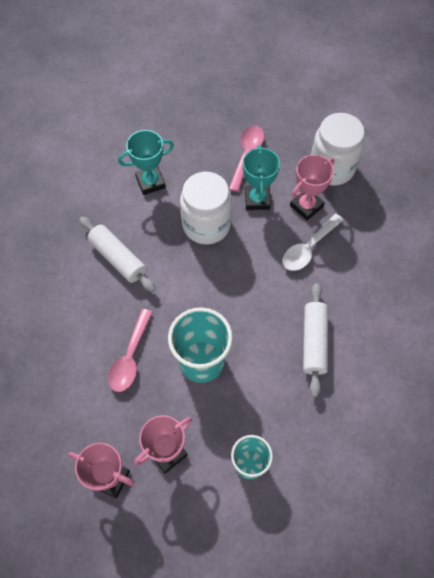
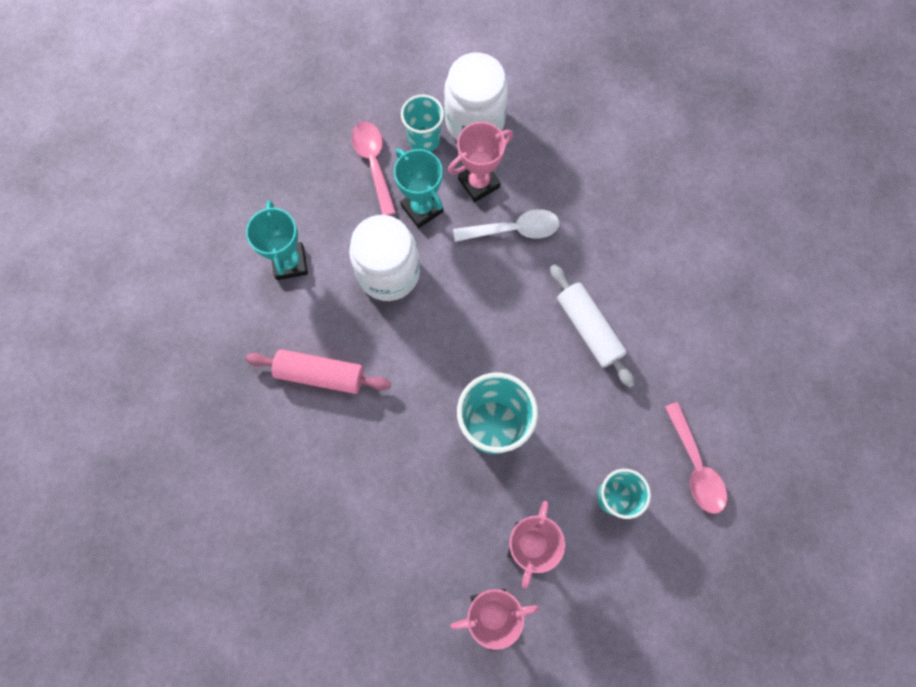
camera: 35 degrees left, 10 degrees up
(118, 258) = (320, 374): white rolling pin -> pink rolling pin
(130, 357) = (416, 473): pink spoon -> pink spoon (695, 466)
(150, 182) = (290, 263): turquoise trophy -> turquoise trophy turned 45 degrees counterclockwise
(290, 160) = (424, 140): none -> turquoise cup
(306, 206) = (479, 183): pink trophy -> pink trophy turned 45 degrees clockwise
(308, 248) = (513, 230): white spoon -> white spoon turned 105 degrees counterclockwise

